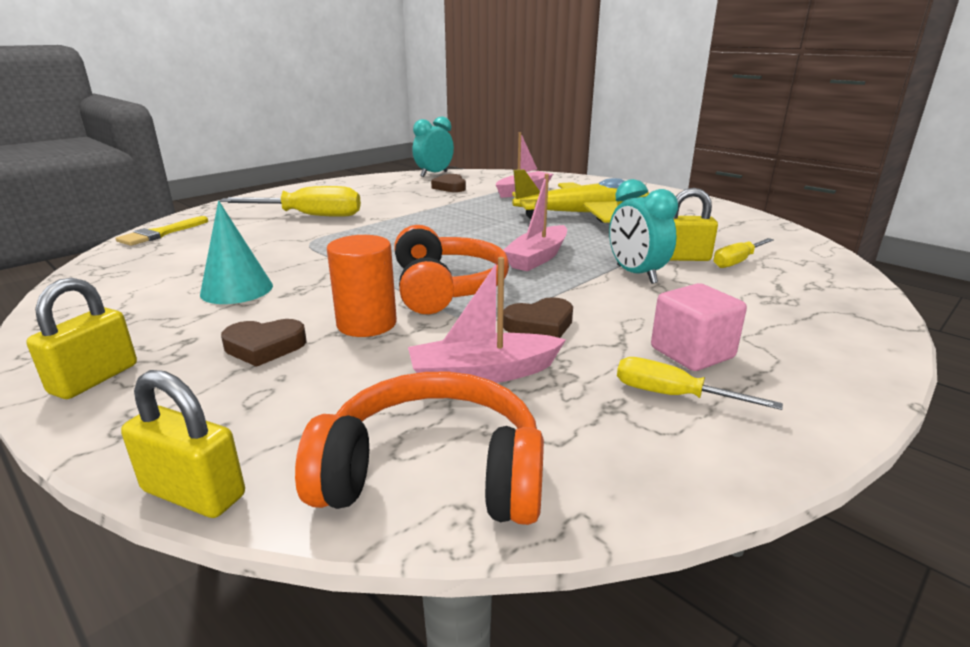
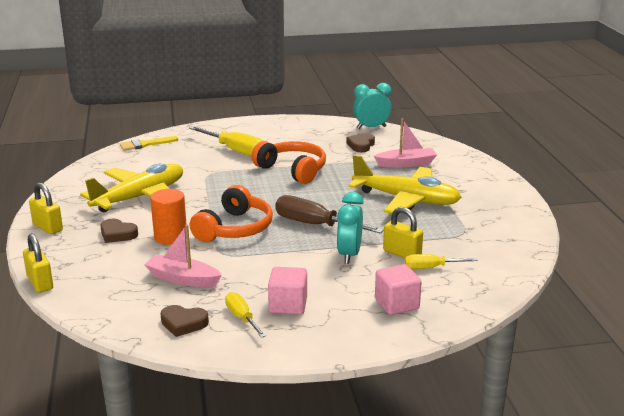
camera: 35 degrees right, 0 degrees up
(94, 379) = (47, 227): yellow padlock -> yellow padlock turned 75 degrees clockwise
(237, 289) = (140, 197): turquoise cone -> yellow plane
(433, 473) = (113, 307): orange headphones -> orange headphones (293, 170)
(537, 258) = (314, 225): pink boat -> brown screwdriver
(540, 325) = (244, 265): brown heart -> brown heart (183, 323)
(792, 306) = (396, 304): none -> pink cube

